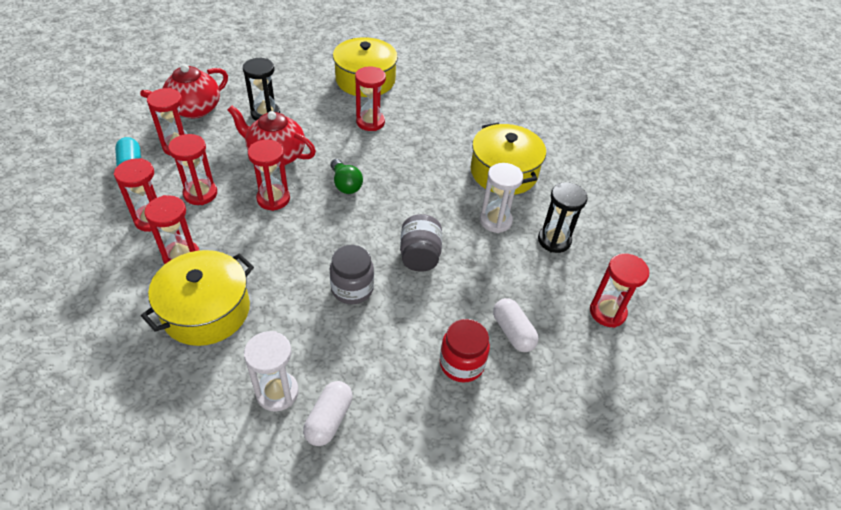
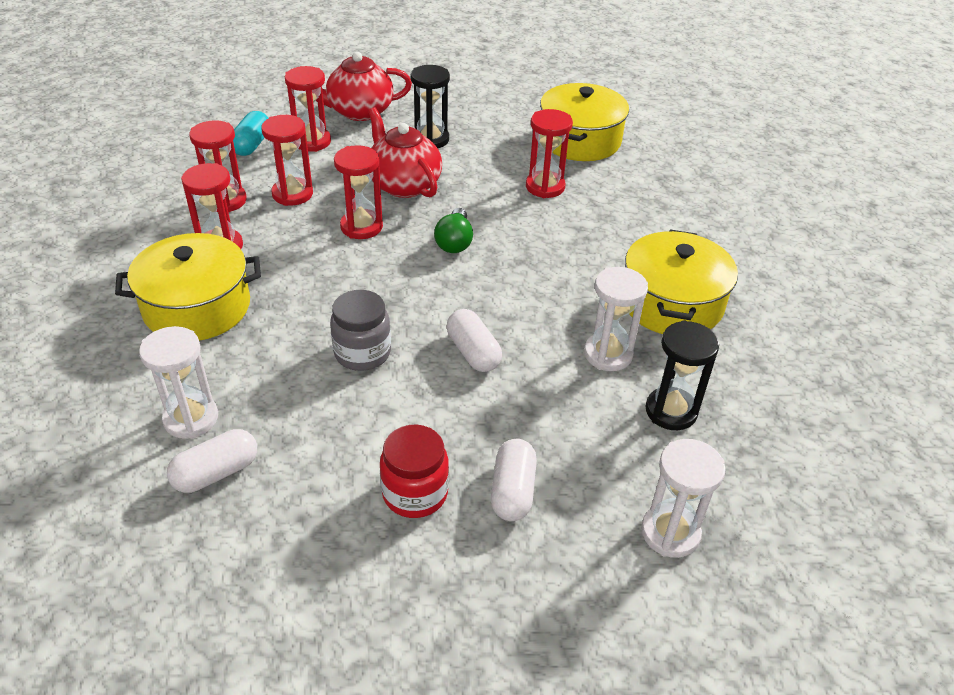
camera: 35 degrees right, 5 degrees down
(419, 256) = (473, 352): grey jar -> white capsule
(607, 312) = (670, 533): red hourglass -> white hourglass

